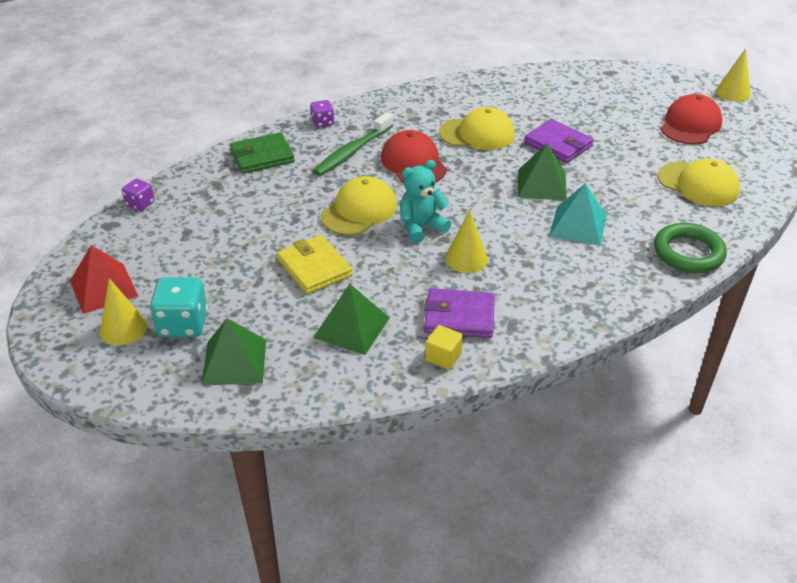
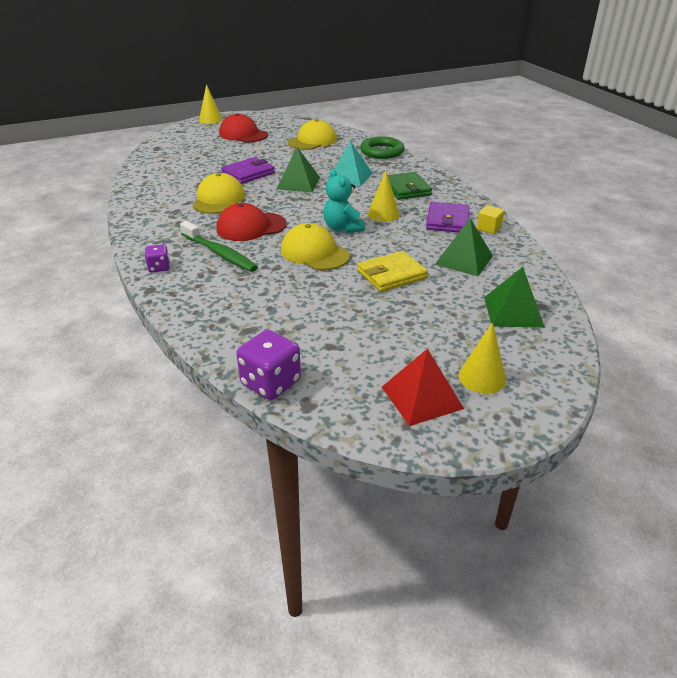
camera: 85 degrees left, 5 degrees down
(140, 204) = (270, 383): purple dice -> purple dice, size x1.74
(183, 324) = (471, 341): turquoise dice -> none
(262, 156) = (206, 302): green wallet -> green wallet (406, 189)

